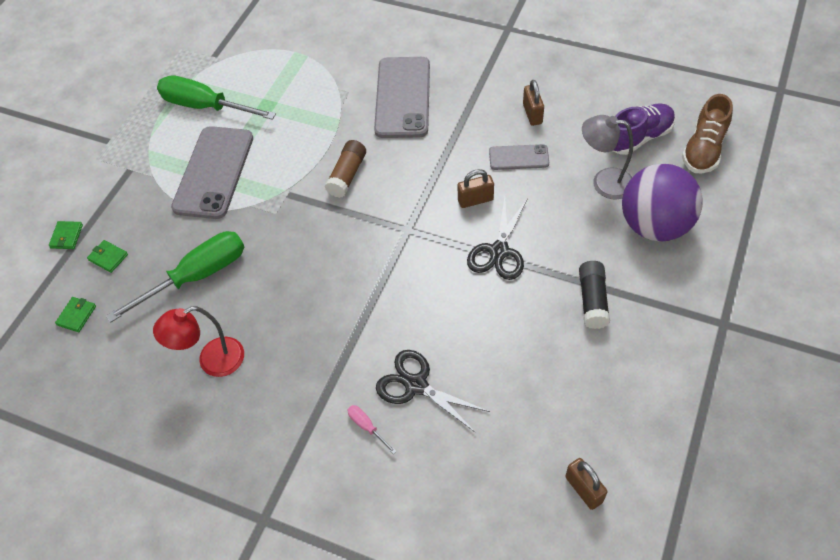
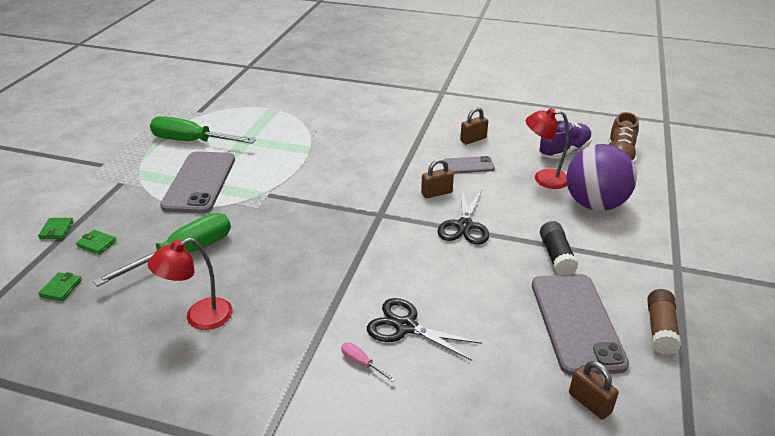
camera: 10 degrees left, 20 degrees down
(347, 175) = (321, 180): brown glue stick -> brown glue stick (660, 329)
(402, 97) = (363, 132): grey phone -> grey phone (576, 323)
(532, 114) = (473, 139): brown padlock -> brown padlock turned 75 degrees clockwise
(604, 182) = (543, 178): grey lamp -> red lamp

